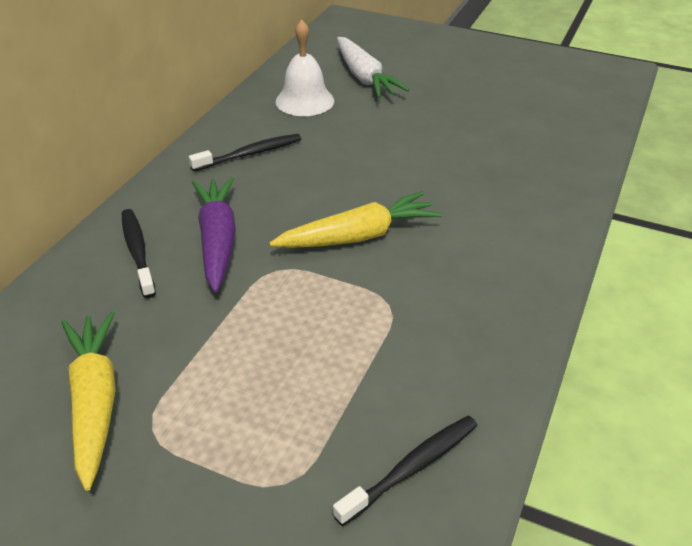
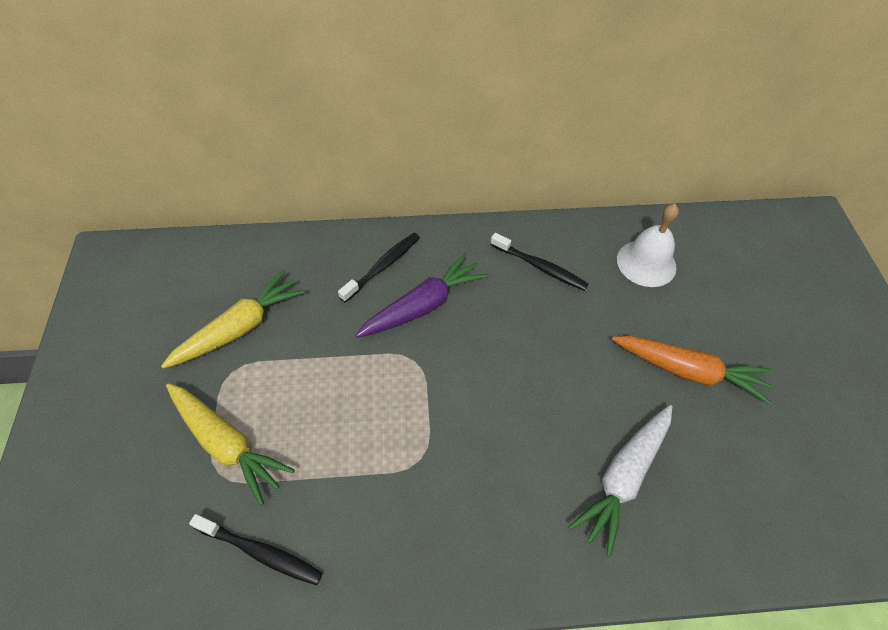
camera: 60 degrees right, 15 degrees up
(359, 236) = (489, 397): yellow carrot -> yellow carrot (227, 444)
(364, 77) = (726, 288): white carrot -> white carrot (623, 478)
(422, 124) = (689, 371): none -> orange carrot

